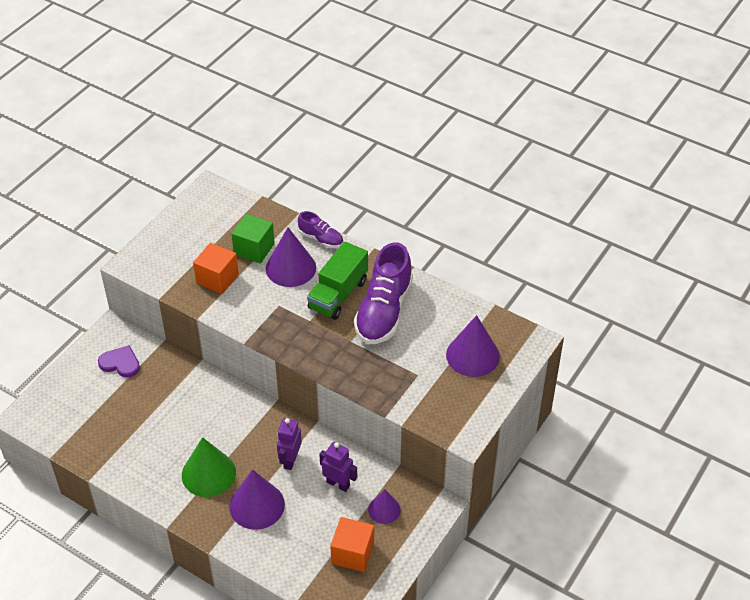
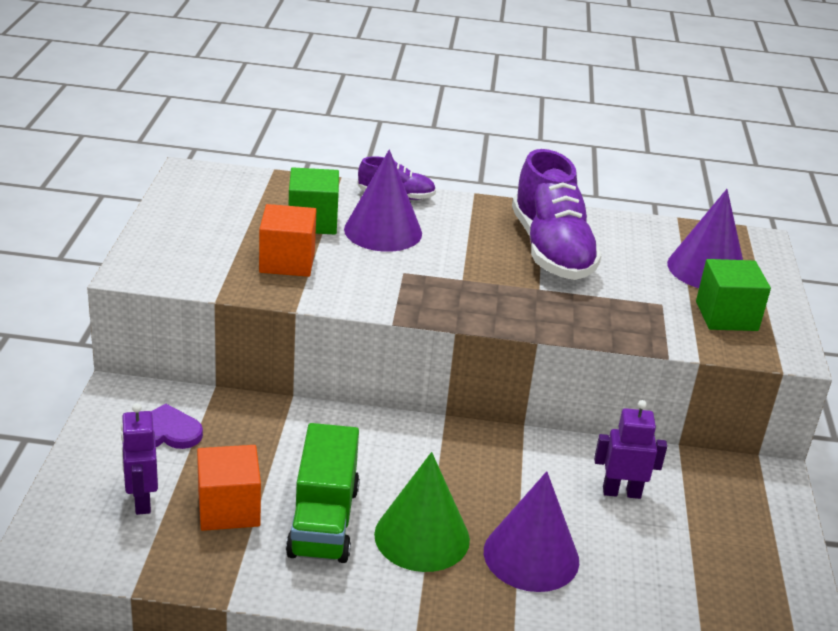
camera: 30 degrees left, 15 degrees down
(290, 460) = (528, 483): purple robot -> purple robot (141, 501)
(338, 294) = (474, 245): green truck -> green truck (323, 521)
(352, 553) = (722, 573): orange cube -> orange cube (229, 509)
(384, 509) = (711, 504): purple cone -> none
(450, 396) = (726, 316): none -> green cube

